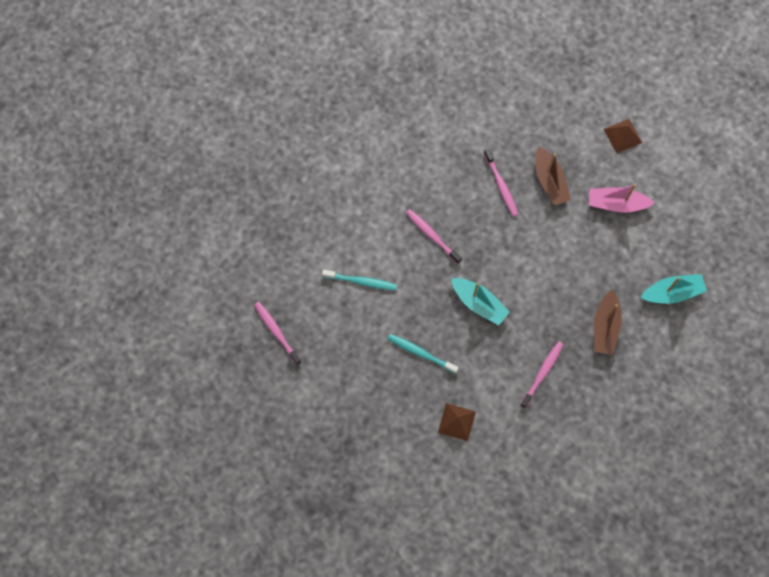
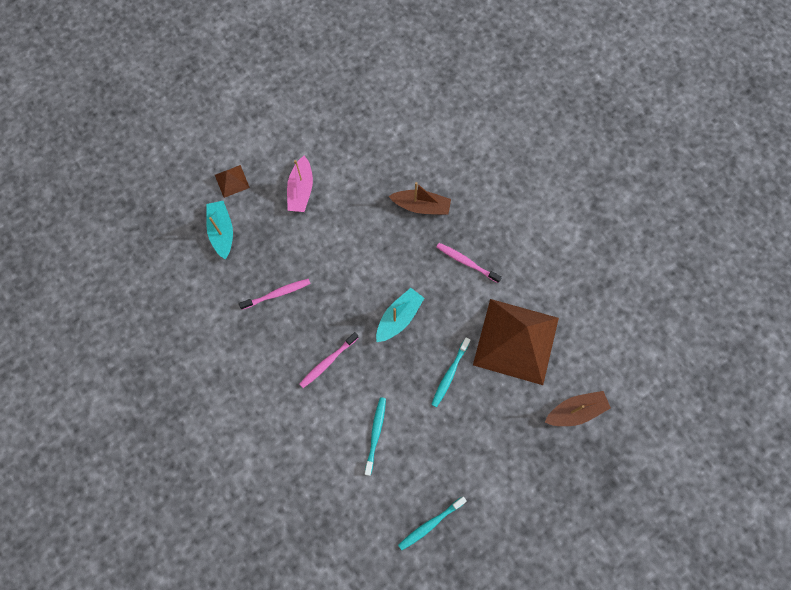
camera: 90 degrees left, 0 degrees up
(276, 332) = (431, 524): pink toothbrush -> turquoise toothbrush
(457, 422) = (516, 341): brown pyramid -> brown pyramid, size x2.41
(550, 181) = (275, 248): brown boat -> brown boat (575, 411)
(672, 292) = (388, 149): turquoise boat -> turquoise boat (222, 232)

